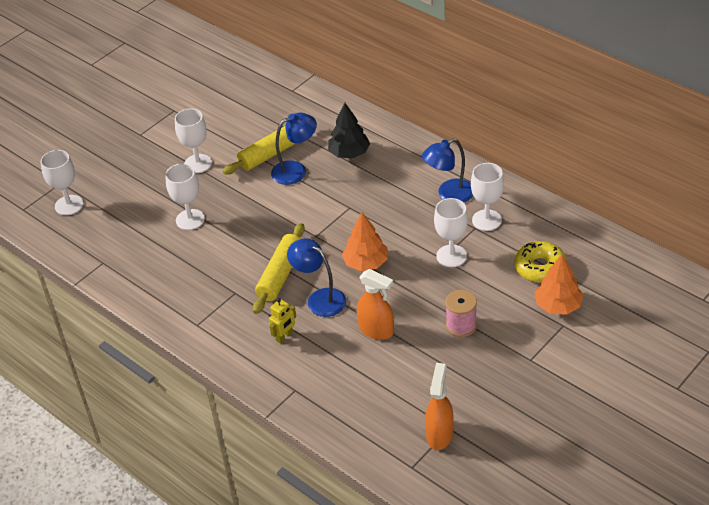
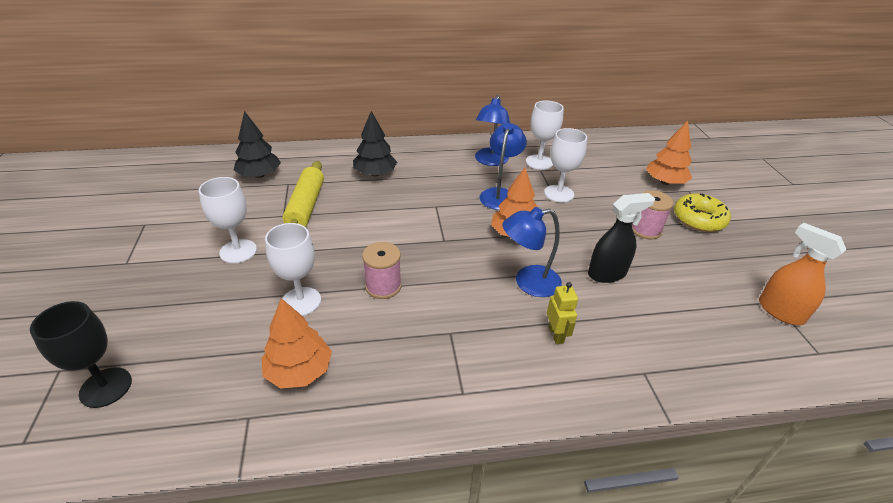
camera: 55 degrees left, 5 degrees down
(69, 205) = (106, 387): white goblet -> black goblet
(145, 257) = (299, 371): none -> orange tree
(240, 241) = (383, 286): none -> pink spool
(276, 107) = (259, 175): none -> black tree
(280, 275) = (465, 287): yellow rolling pin -> none
(296, 170) = (348, 206): blue lamp -> blue lamp (500, 194)
(376, 330) = (607, 273): orange spray bottle -> black spray bottle
(540, 267) = (616, 169): yellow donut -> yellow donut (698, 219)

